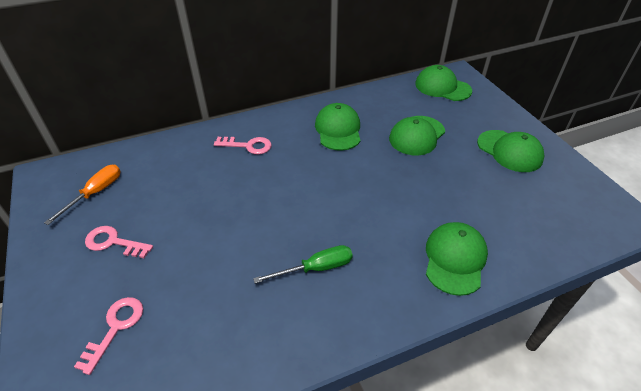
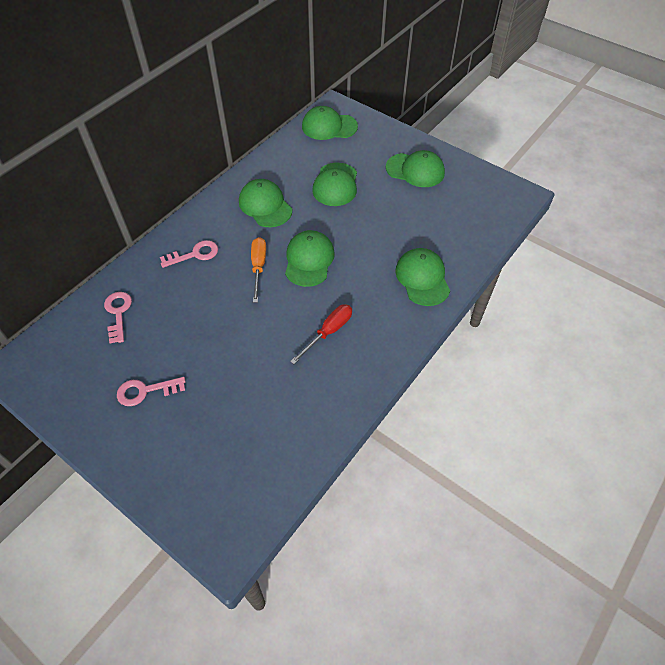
camera: 30 degrees left, 10 degrees up
(95, 193) = (86, 359): orange screwdriver -> orange screwdriver (258, 267)
(115, 327) = (208, 449): pink key -> pink key (118, 313)
(316, 268) = (328, 332): green screwdriver -> red screwdriver
(345, 191) = (309, 260): none -> green cap

